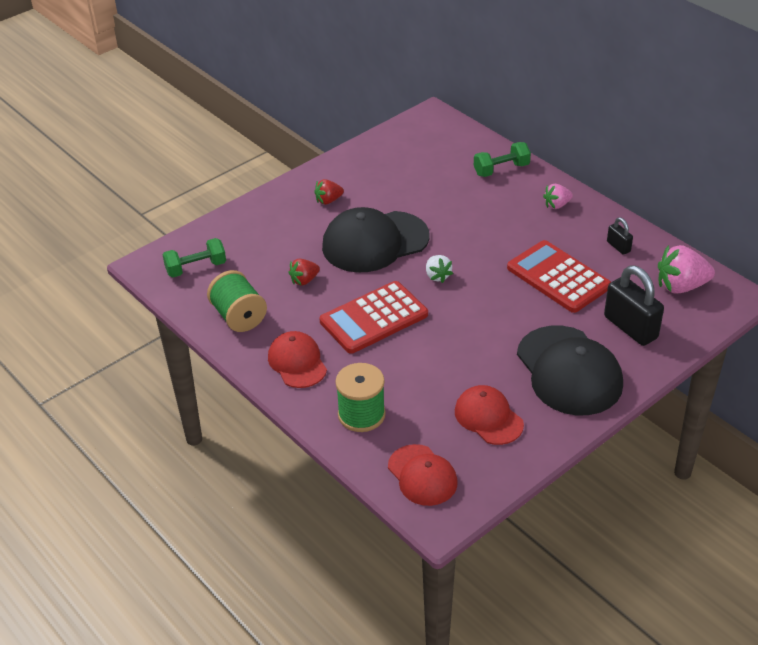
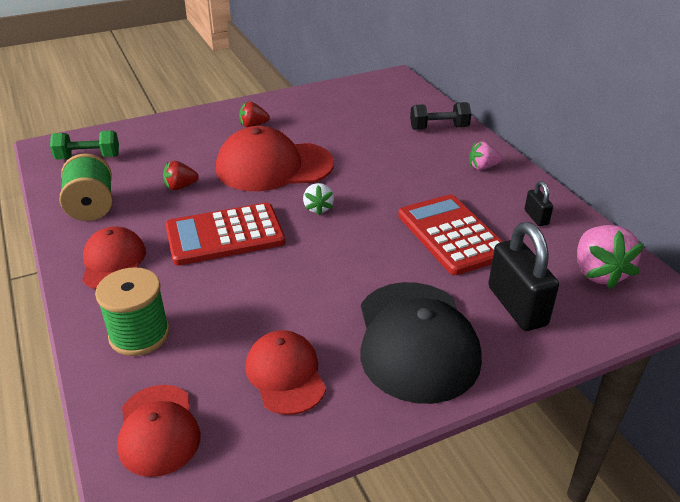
camera: 15 degrees right, 5 degrees down
(375, 242) = (274, 166): black cap -> red cap
(501, 169) = (439, 128): green dumbbell -> black dumbbell
(681, 286) = (598, 273): pink strawberry -> pink strawberry turned 105 degrees counterclockwise

